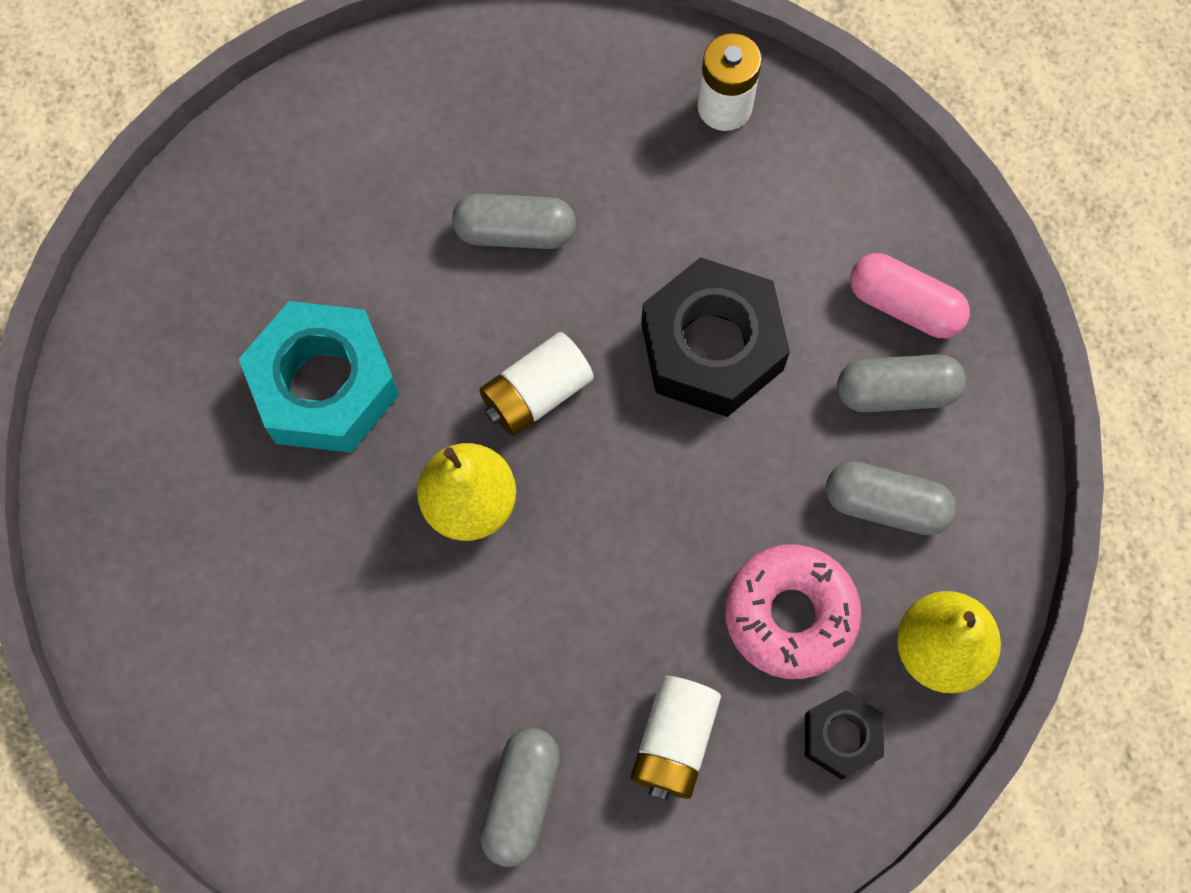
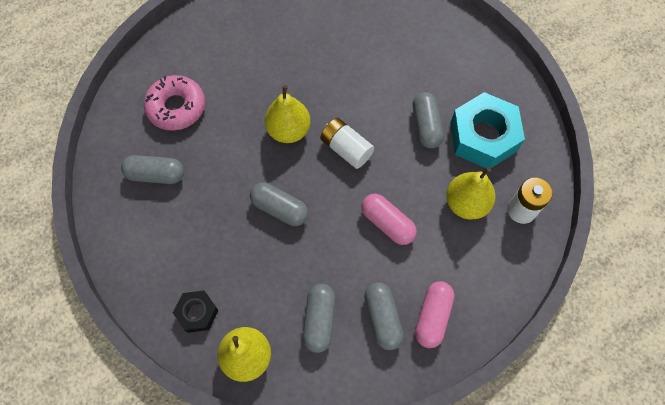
camera: 80 degrees right, 5 degrees down
(324, 385) = (332, 63): turquoise nut -> turquoise nut (483, 137)
(646, 546) = (280, 208): none -> grey capsule
(674, 741) = (187, 235): white battery -> none
(695, 197) = (466, 203): none -> yellow pear
(712, 346) = (387, 223): black nut -> pink capsule
(790, 614) = (255, 280): pink donut -> pink donut (176, 107)

